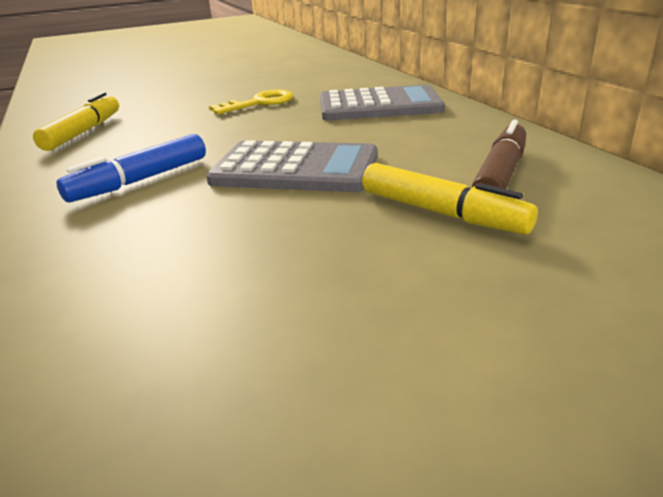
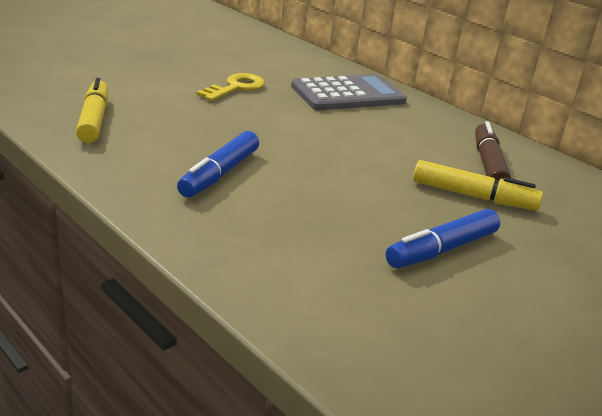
camera: 25 degrees left, 0 degrees up
(295, 169) = (339, 161): grey calculator -> none
(323, 282) = (441, 249): none -> blue marker

